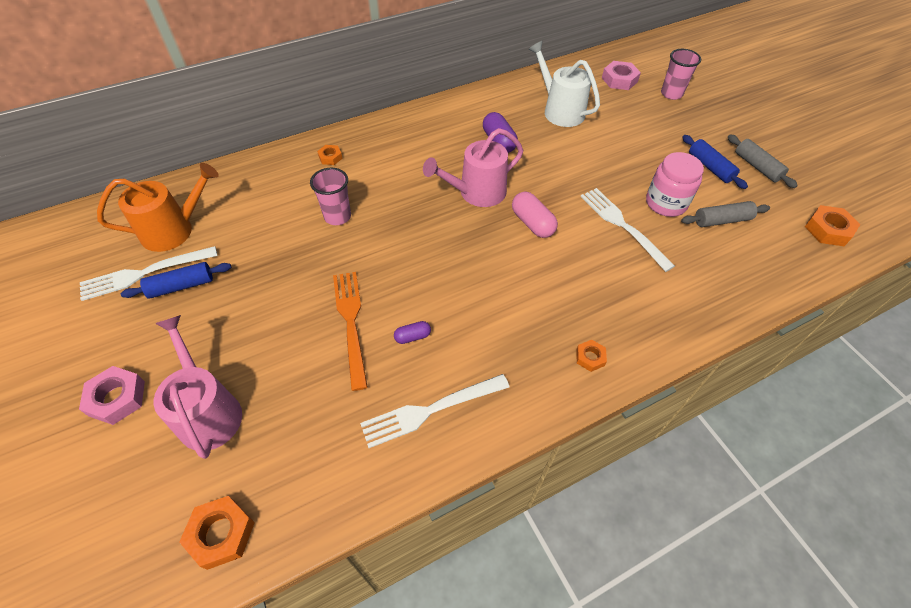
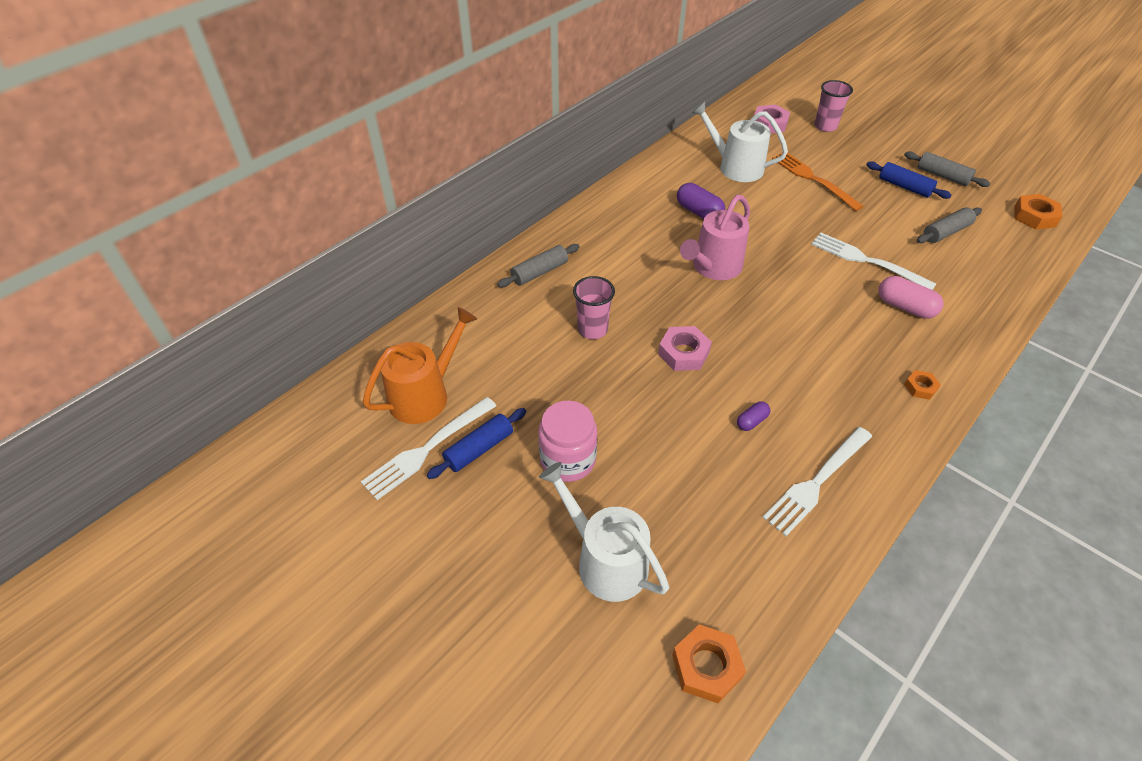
camera: 20 degrees left, 5 degrees down
(117, 398) = (498, 583): pink nut -> pink nut (683, 353)
(208, 412) = (605, 561): pink watering can -> white watering can
(330, 157) = (539, 272): orange nut -> grey rolling pin
(351, 322) = (683, 427): orange fork -> orange fork (812, 179)
(532, 223) = (785, 282): pink capsule -> pink capsule (905, 307)
(666, 203) = (889, 230): pink jar -> pink jar (568, 460)

